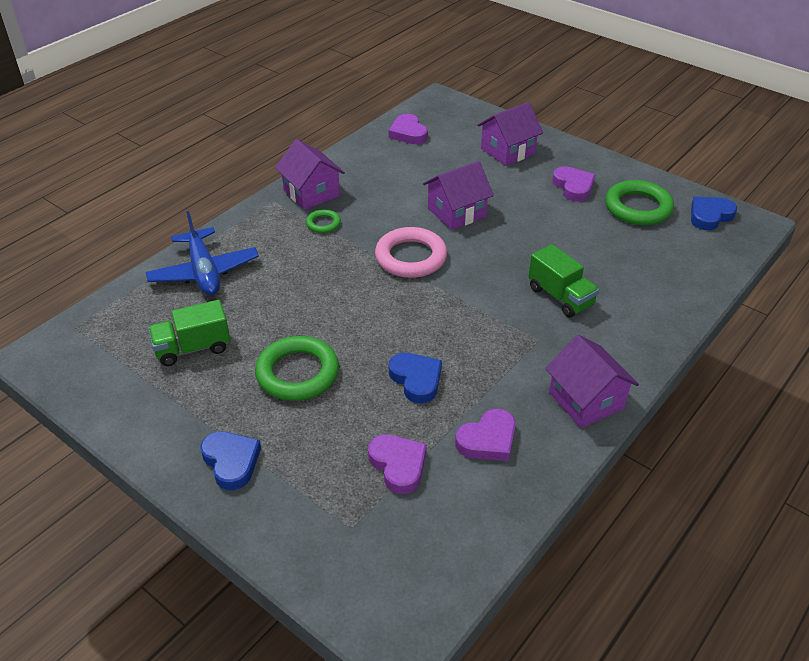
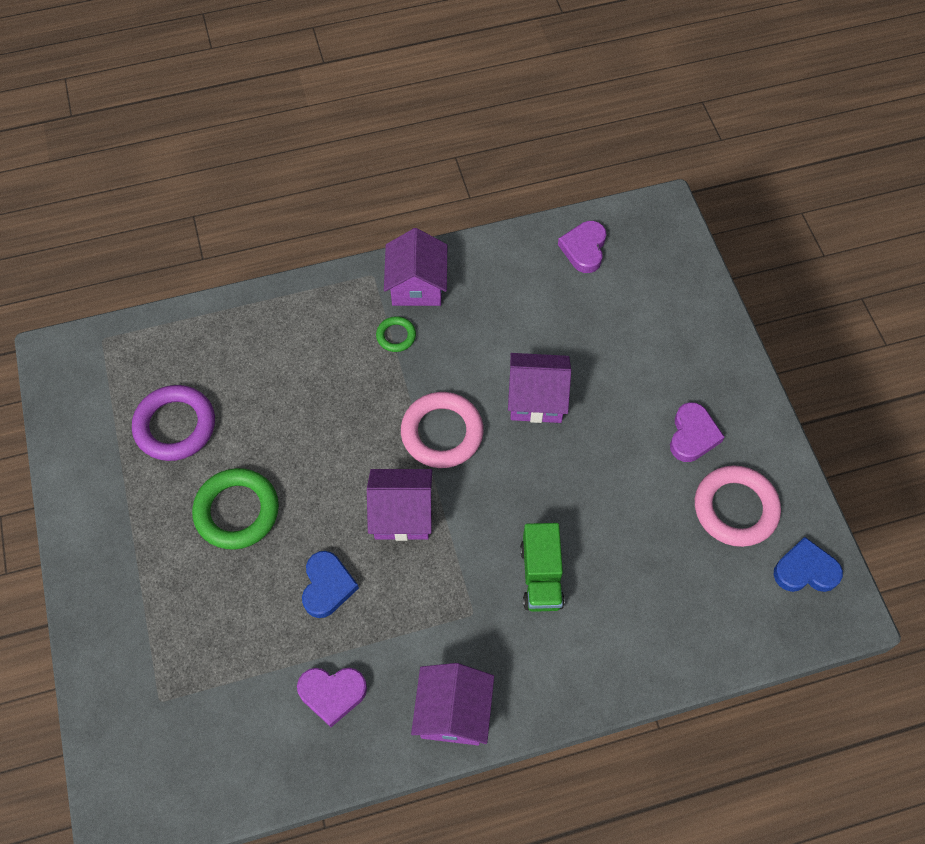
camera: 35 degrees right, 20 degrees up
(193, 348) = (175, 426): green truck -> purple ring
(204, 272) = (246, 336): blue plane -> none
(231, 462) = (120, 572): blue heart -> none
(398, 465) = (240, 667): purple heart -> none
(507, 151) = (668, 339): purple house -> purple house (402, 514)
(638, 207) = (735, 508): green ring -> pink ring

